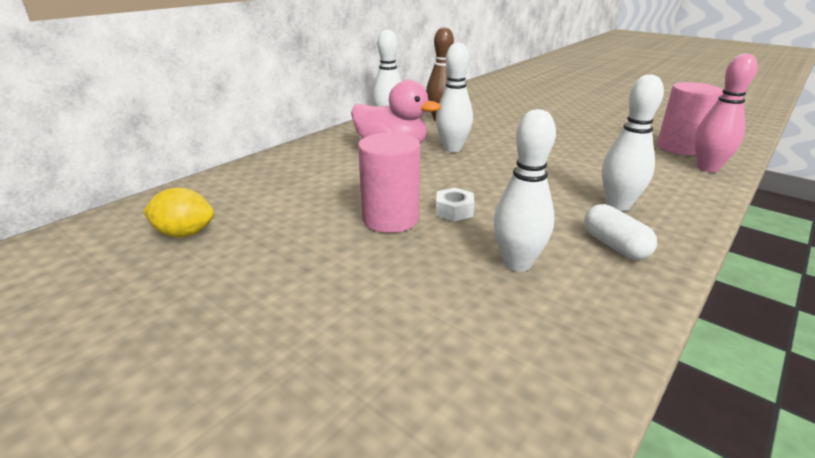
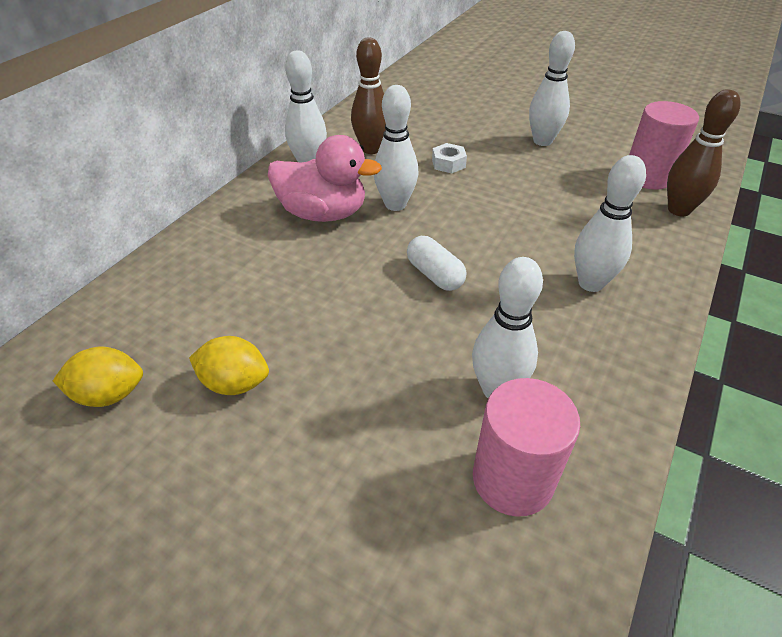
camera: 10 degrees left, 15 degrees up
(287, 237) = (235, 383): none -> yellow lemon
(390, 219) = (347, 337): pink cylinder -> pink cylinder (512, 479)
(454, 210) = (416, 314): white nut -> white nut (448, 163)
(586, 123) = (542, 141): none -> white bowling pin
(614, 245) = (593, 348): white capsule -> white capsule (435, 275)
(707, 168) = (678, 210): pink bowling pin -> brown bowling pin

